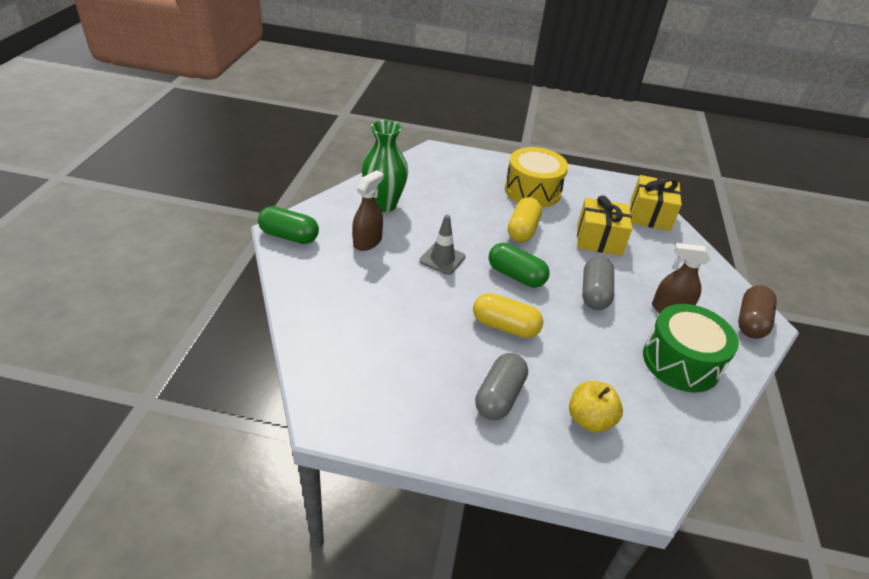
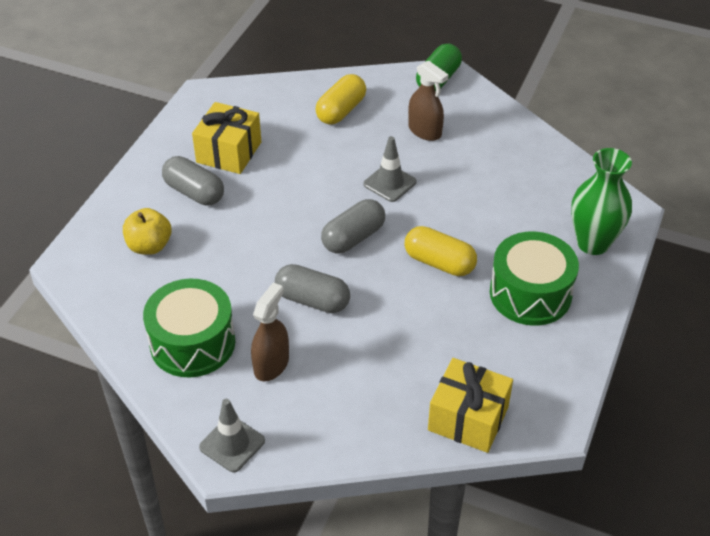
camera: 105 degrees right, 5 degrees up
(384, 205) = (494, 149): green vase -> green vase (593, 243)
(505, 326) = (278, 213): yellow capsule -> yellow capsule (341, 111)
(516, 276) = (353, 238): green capsule -> grey capsule
(532, 191) = (530, 294): yellow drum -> green drum
(599, 239) = (414, 336): yellow gift -> yellow gift (229, 152)
(751, 322) = (232, 444): brown capsule -> grey traffic cone

